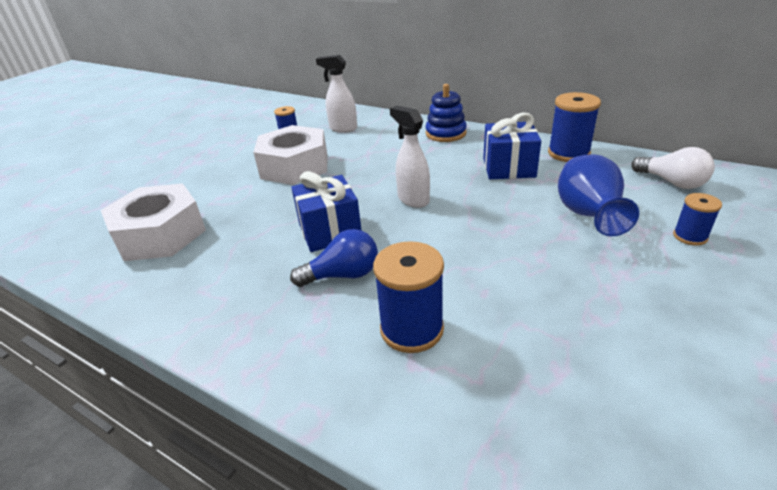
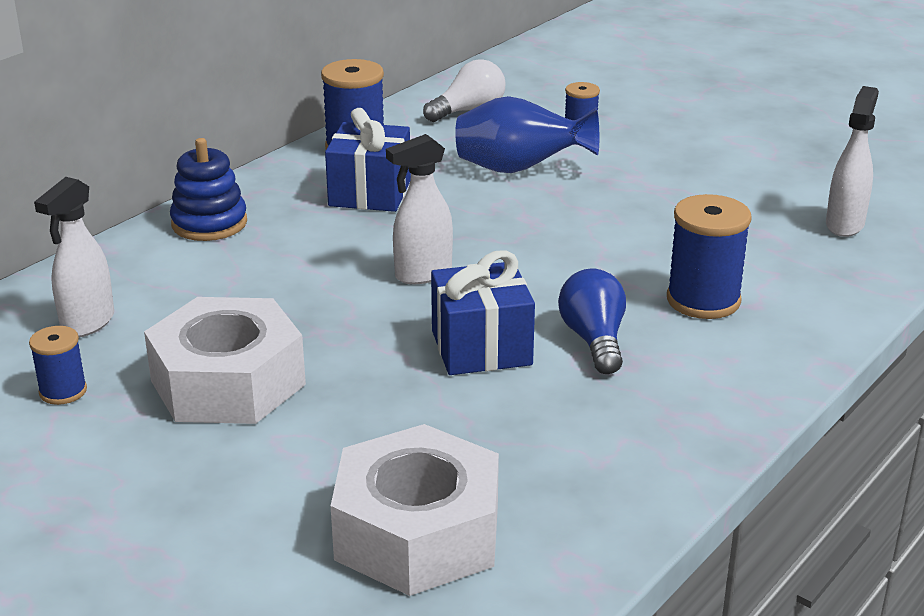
camera: 85 degrees left, 5 degrees down
(624, 449) = (845, 224): none -> white spray bottle

